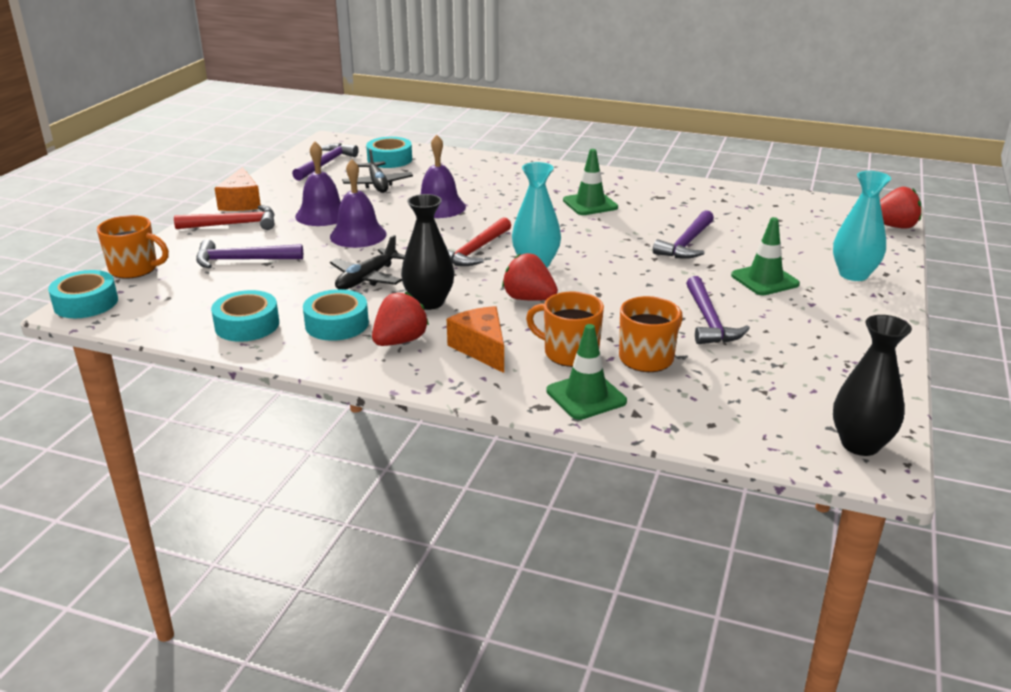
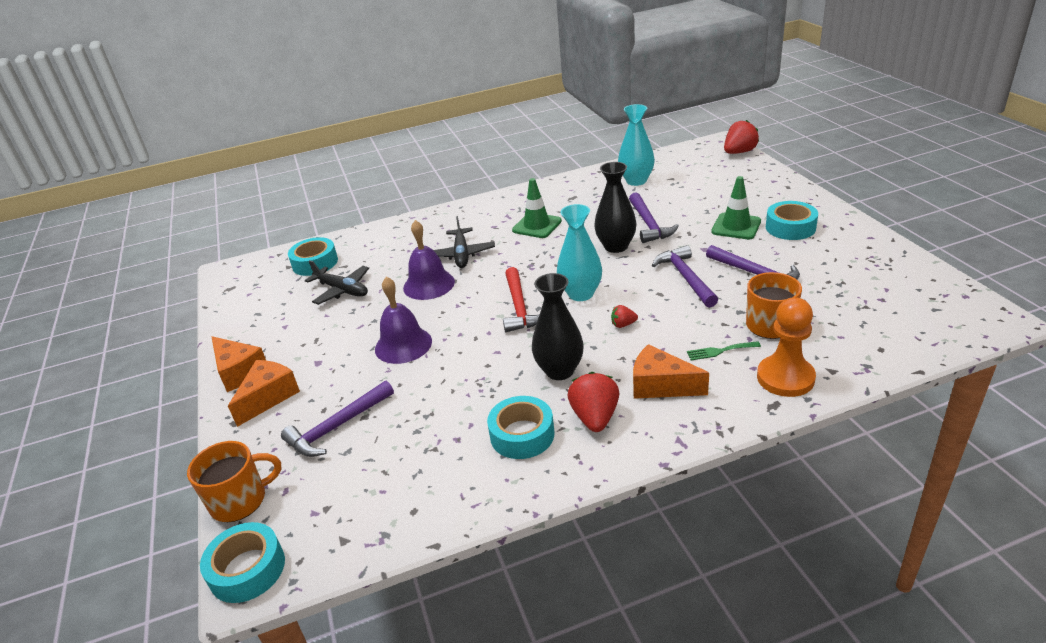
camera: 35 degrees left, 5 degrees up
(233, 224) = (268, 397): red hammer -> orange cheese
(247, 325) = (448, 485): turquoise tape -> turquoise tape (790, 227)
(322, 215) = (339, 343): purple bell -> none
(325, 164) = (261, 294): purple hammer -> purple hammer (685, 277)
(367, 278) = (476, 379): black plane -> black plane (461, 254)
(529, 299) = (623, 325): red strawberry -> red strawberry, size x0.52
(569, 353) = (720, 351): orange mug -> green fork
(586, 396) = (785, 378): green traffic cone -> orange pawn
(853, 274) = (774, 196): turquoise vase -> turquoise vase (636, 181)
(860, 444) = (965, 310): black vase -> black vase (616, 246)

